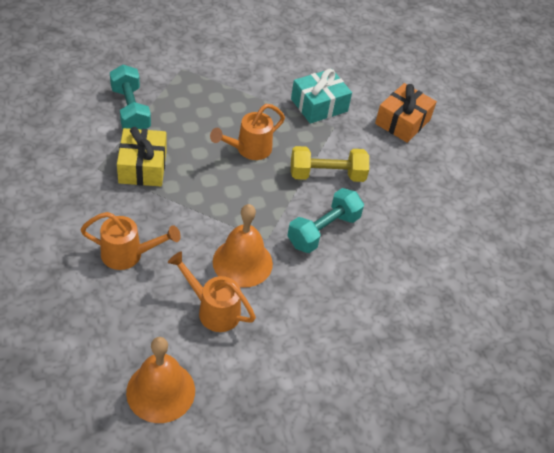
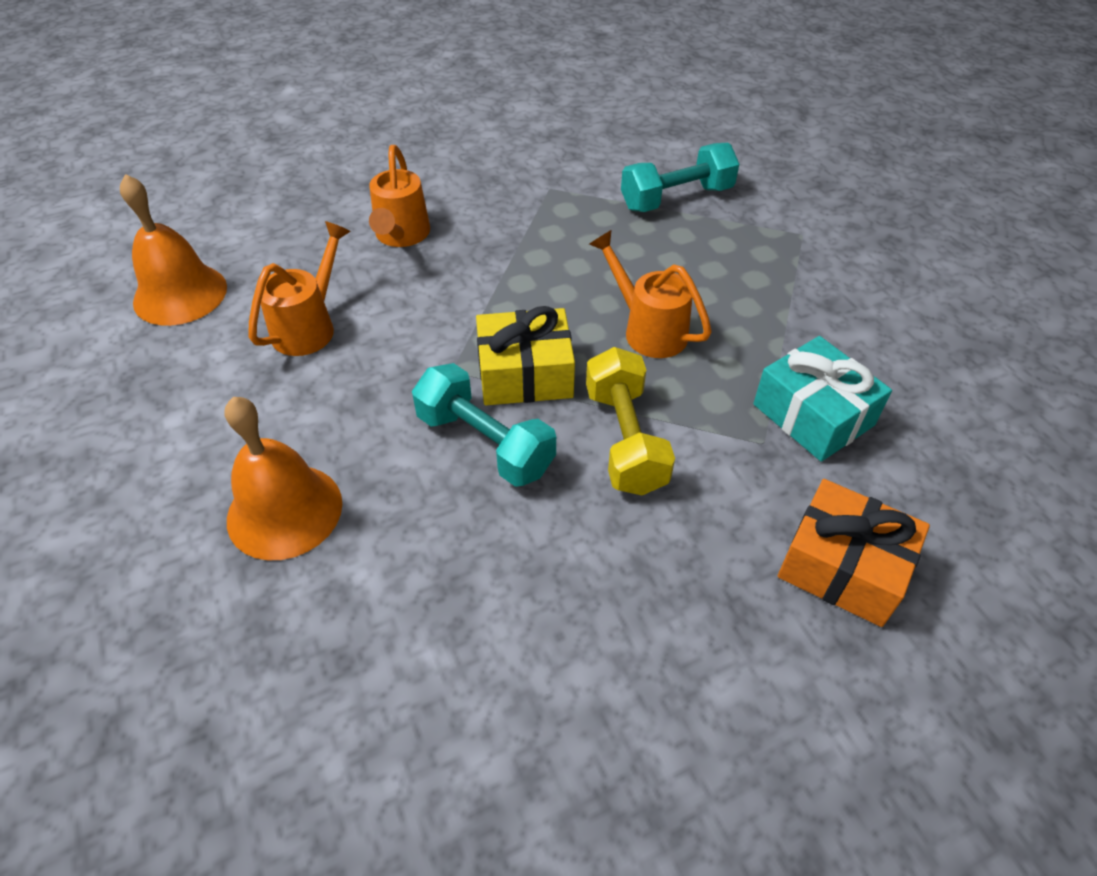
camera: 90 degrees right, 0 degrees up
(143, 167) = (566, 225): yellow gift -> yellow gift (525, 374)
(242, 262) = (400, 347): orange bell -> orange bell (284, 511)

